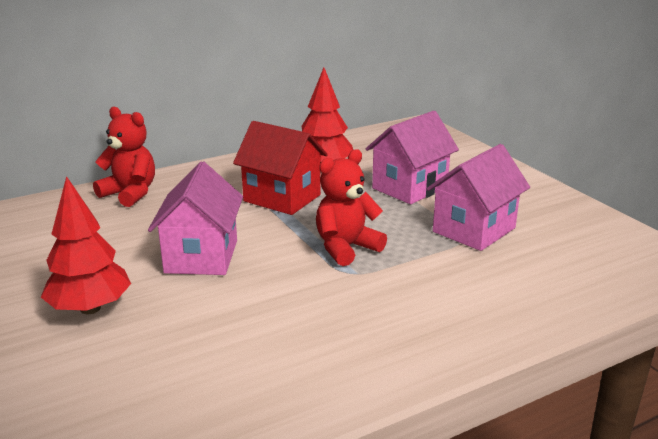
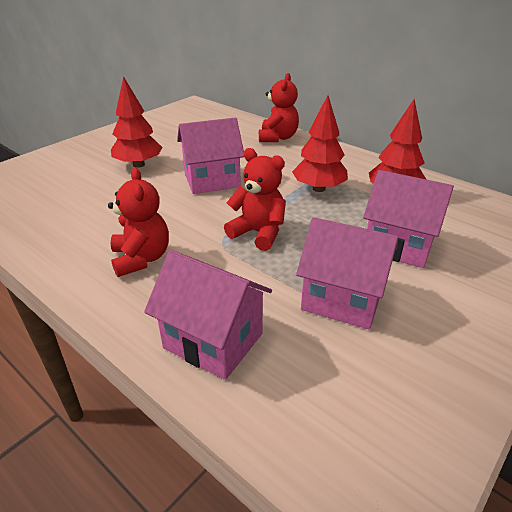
camera: 70 degrees right, 10 degrees up
(282, 198) = (318, 188): red house -> red tree
(352, 330) = (141, 258): none -> red teddy bear
(509, 302) = (213, 341): none -> pink house

